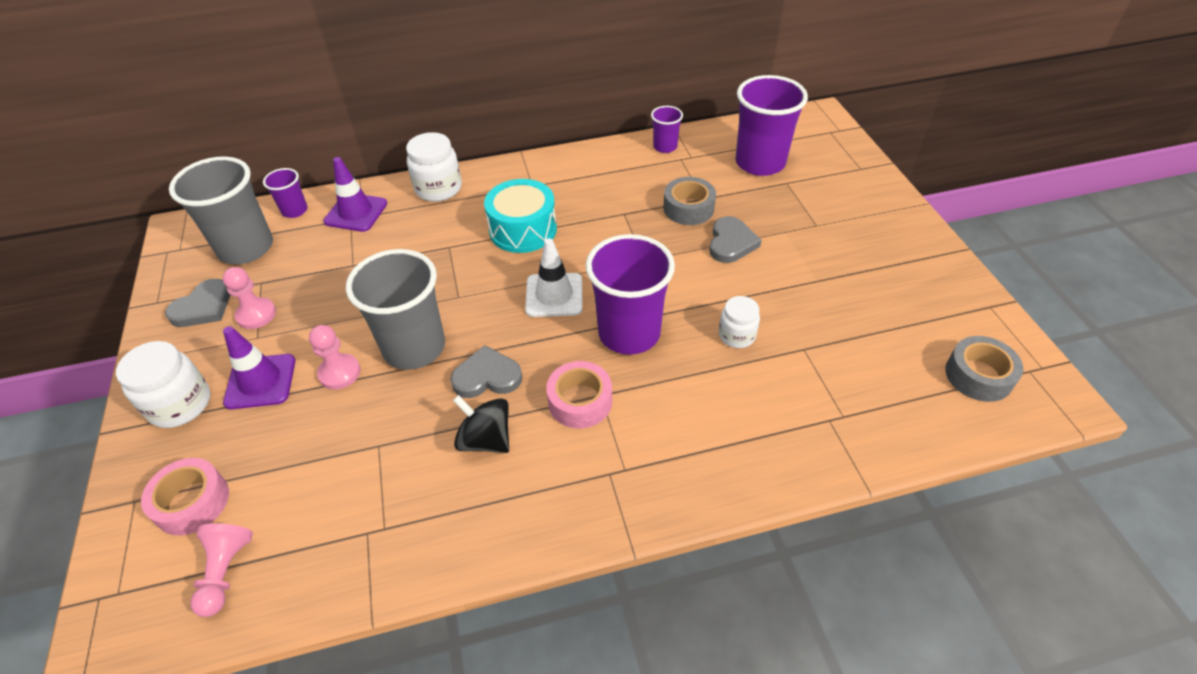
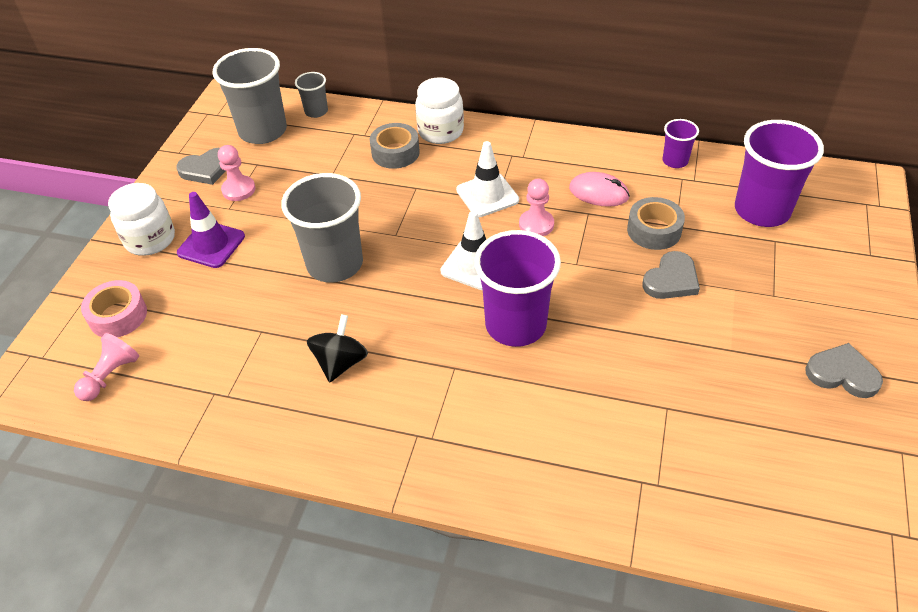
camera: 30 degrees right, 0 degrees up
(294, 210) = (316, 111): purple cup -> grey cup
(339, 373) = (269, 261): pink pawn -> pink pawn (536, 224)
(356, 212) = (361, 130): purple traffic cone -> none
(485, 439) = (340, 363): black spinning top -> black spinning top turned 45 degrees clockwise
(487, 377) = (374, 312): grey heart -> grey heart (842, 374)
(523, 229) = (487, 195): turquoise drum -> white traffic cone
(580, 401) = (434, 365): pink tape -> none
(620, 193) = (598, 193): none -> pink mouse
(736, 335) = (611, 368): white jar -> none
(978, 376) = (829, 512): grey tape -> grey tape (395, 152)

